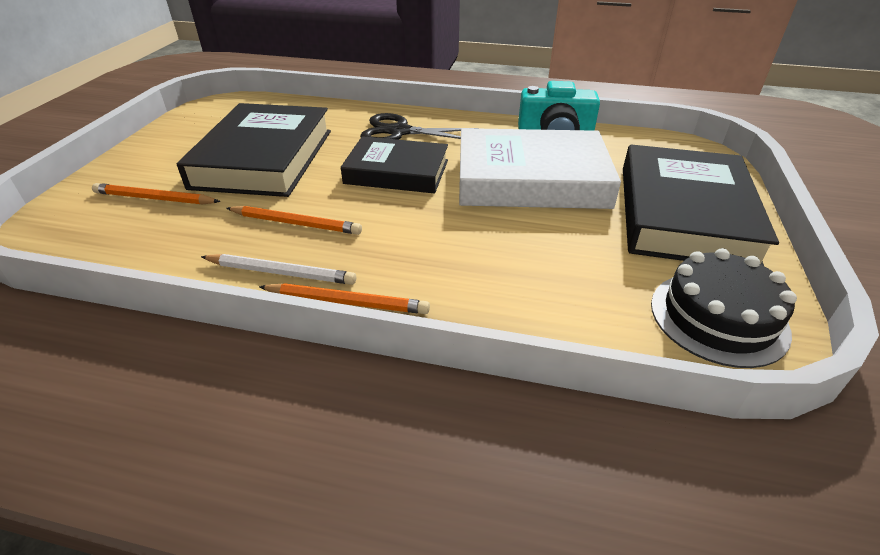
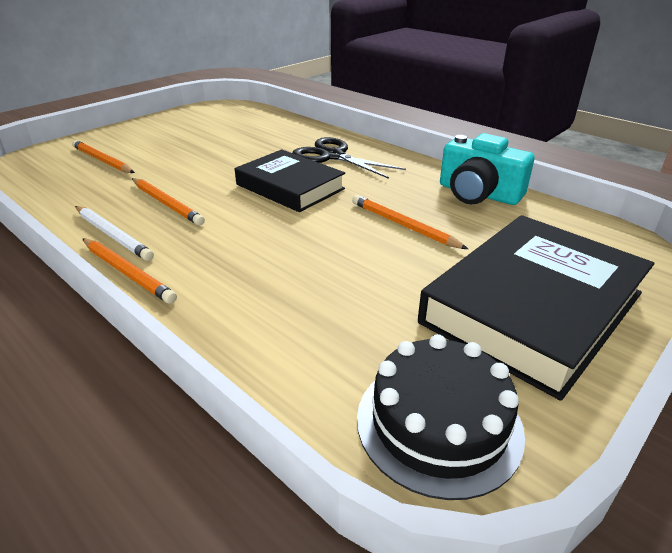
camera: 30 degrees right, 5 degrees down
(264, 158) = (205, 151): black book -> none
(531, 179) = (403, 225): white book -> orange pencil

